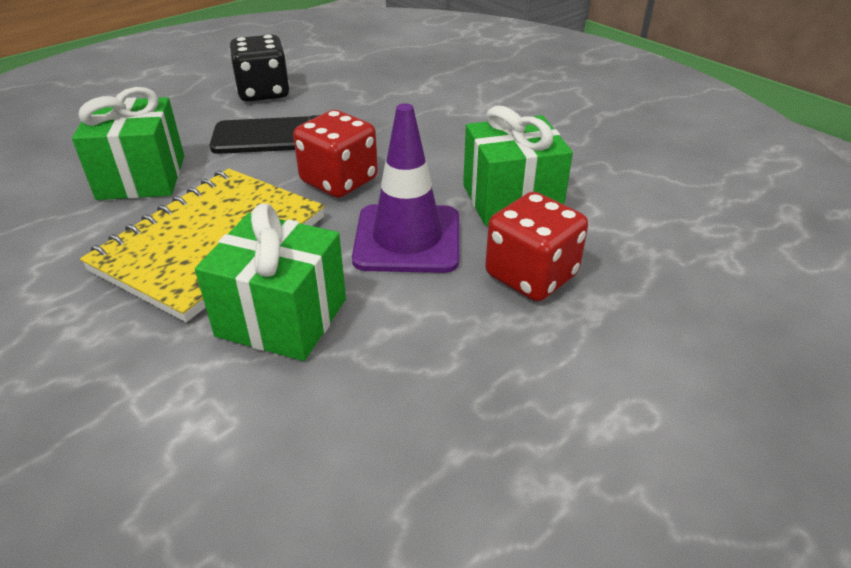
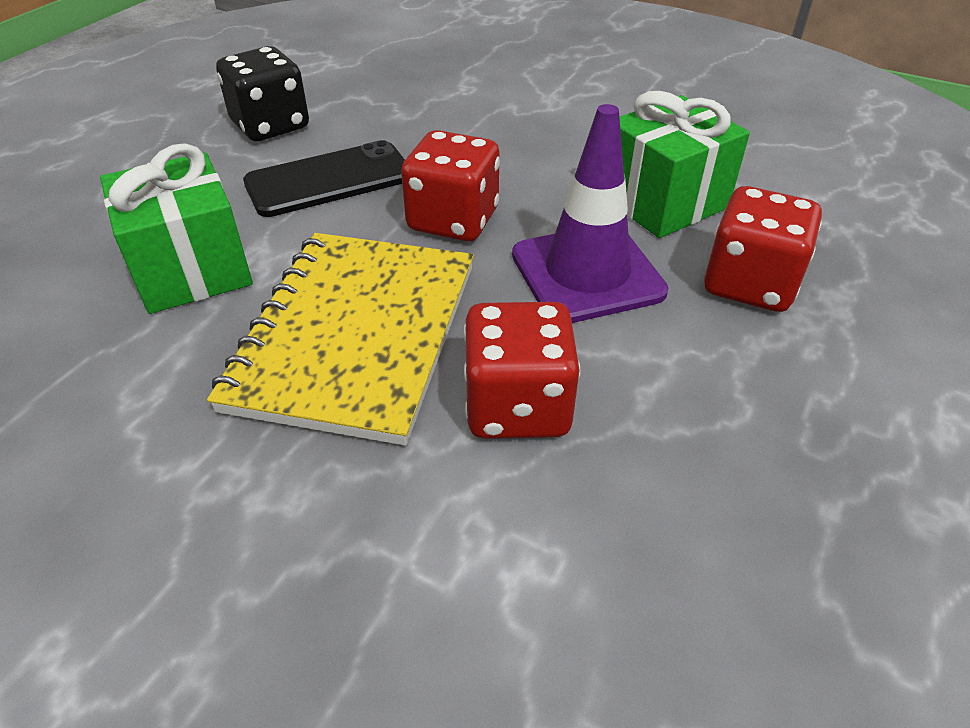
camera: 20 degrees left, 5 degrees up
(282, 317) = (517, 406): green gift -> red dice

